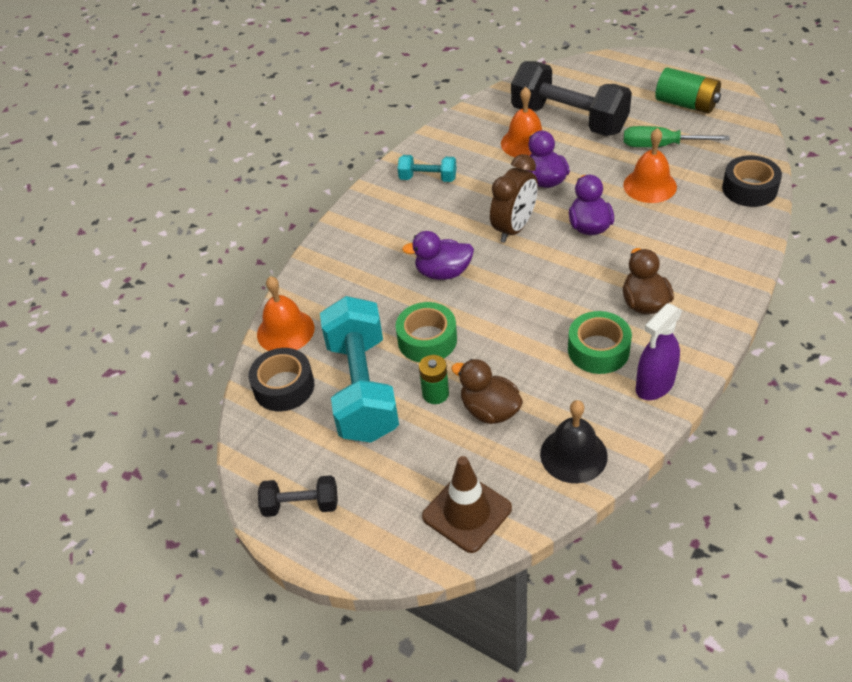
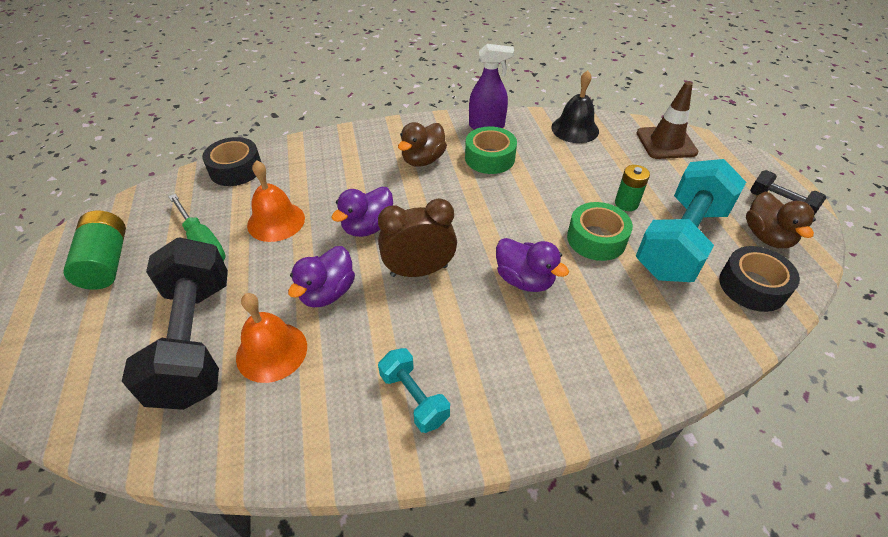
camera: 140 degrees left, 0 degrees up
(285, 331) = (722, 335): orange bell -> none
(490, 410) = (599, 173): brown duck -> brown duck (767, 237)

